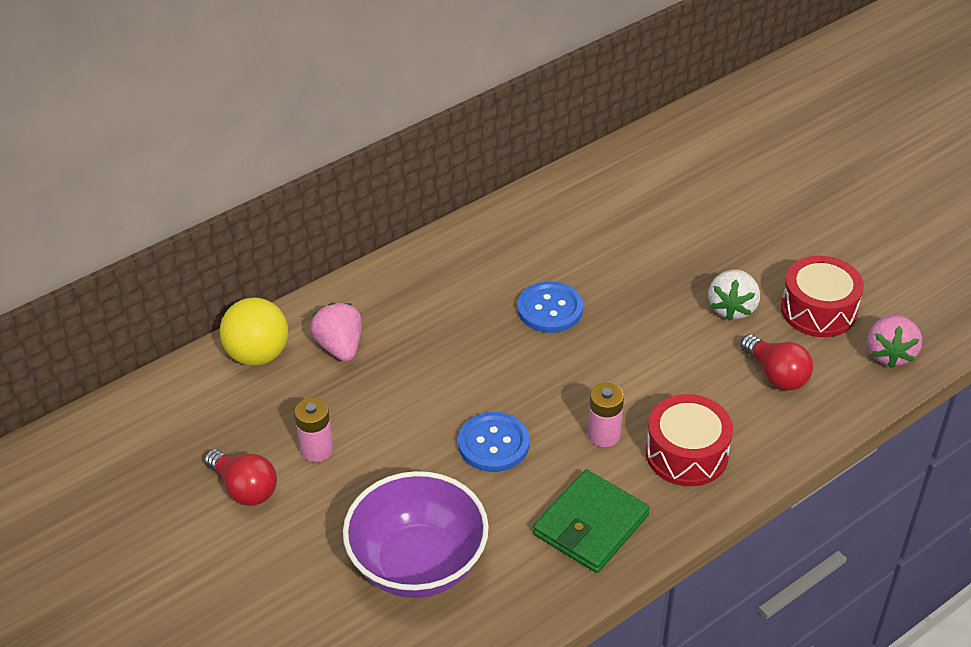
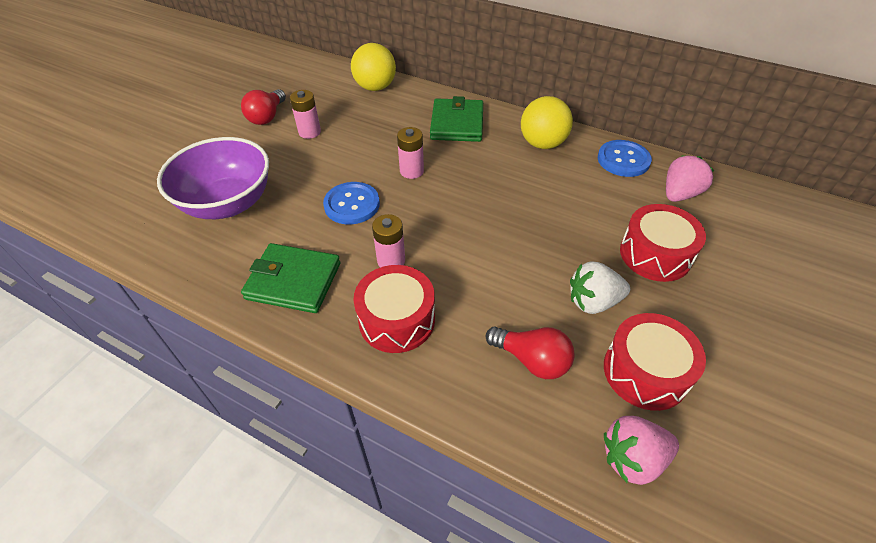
camera: 65 degrees right, 5 degrees up
(340, 347) = (401, 113): pink strawberry -> pink strawberry (679, 194)
(400, 303) = (457, 123): none -> green wallet
(465, 373) = (411, 171): none -> pink battery
(488, 247) = (542, 144): none -> yellow ball
(550, 309) = (504, 192): blue button -> blue button (623, 160)
(698, 242) = (655, 254): none -> red drum
(776, 375) = (532, 360): red light bulb -> red light bulb turned 90 degrees counterclockwise

